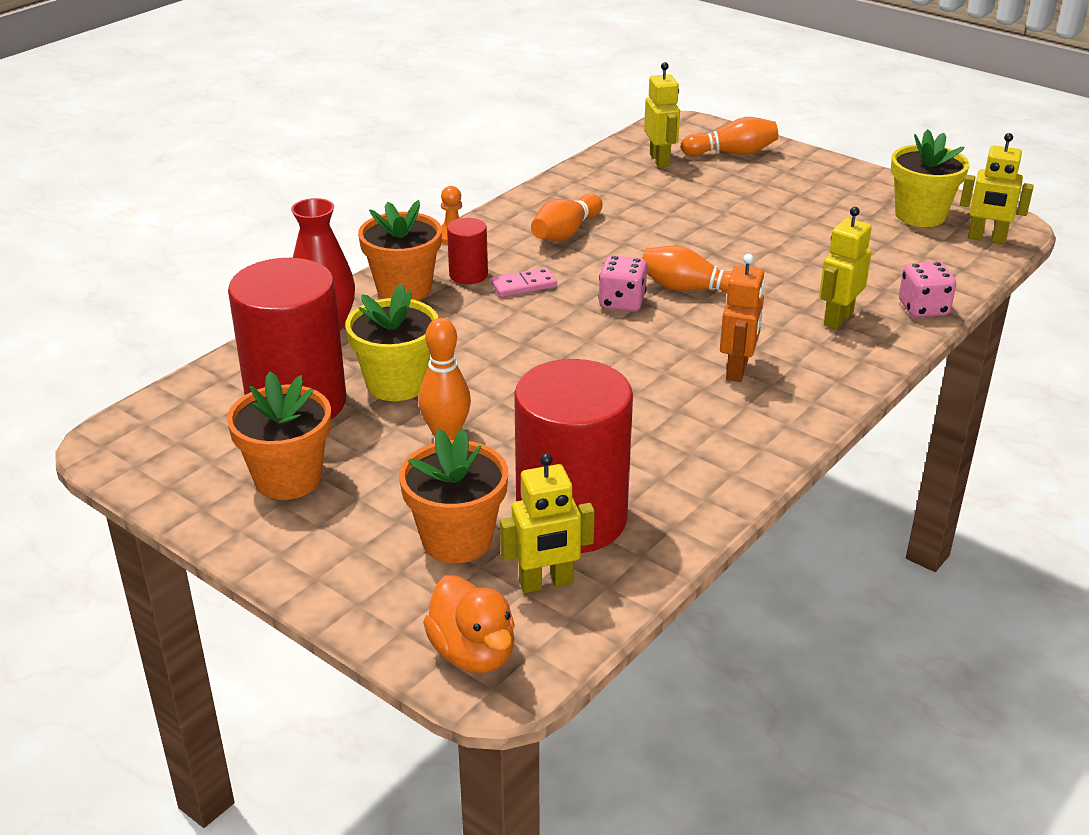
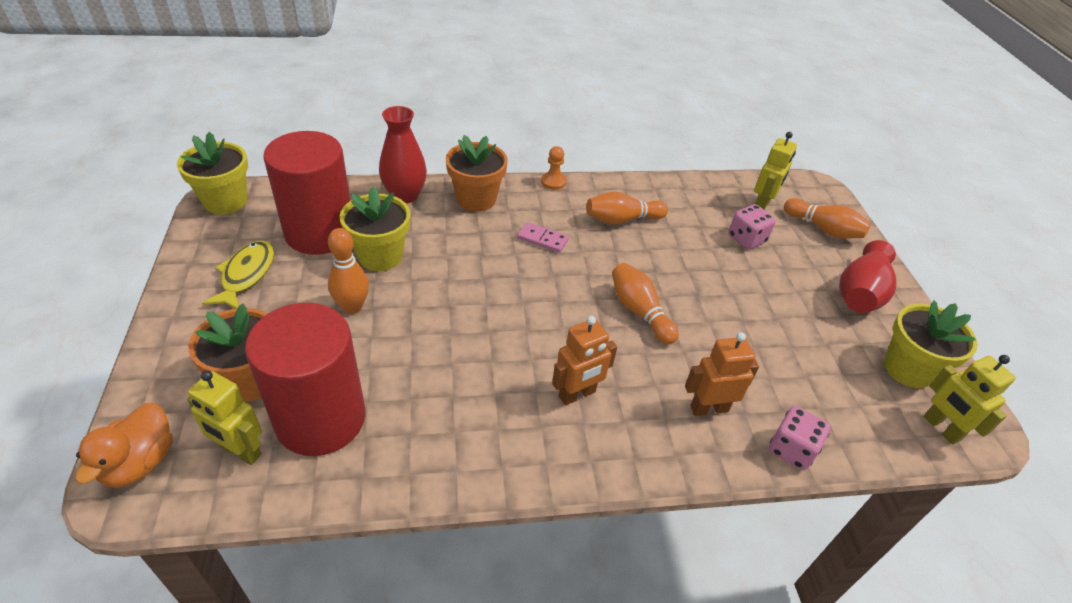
camera: 40 degrees right, 10 degrees up
(129, 441) = (225, 201): none -> yellow flower pot
(288, 479) = (246, 275): orange flower pot -> yellow fish
(468, 275) = (523, 212): red cylinder -> none
(622, 302) = (581, 290): pink dice -> pink dice (746, 239)
(823, 185) = (860, 294): none -> red vase
(838, 319) = (709, 408): yellow robot -> orange robot

